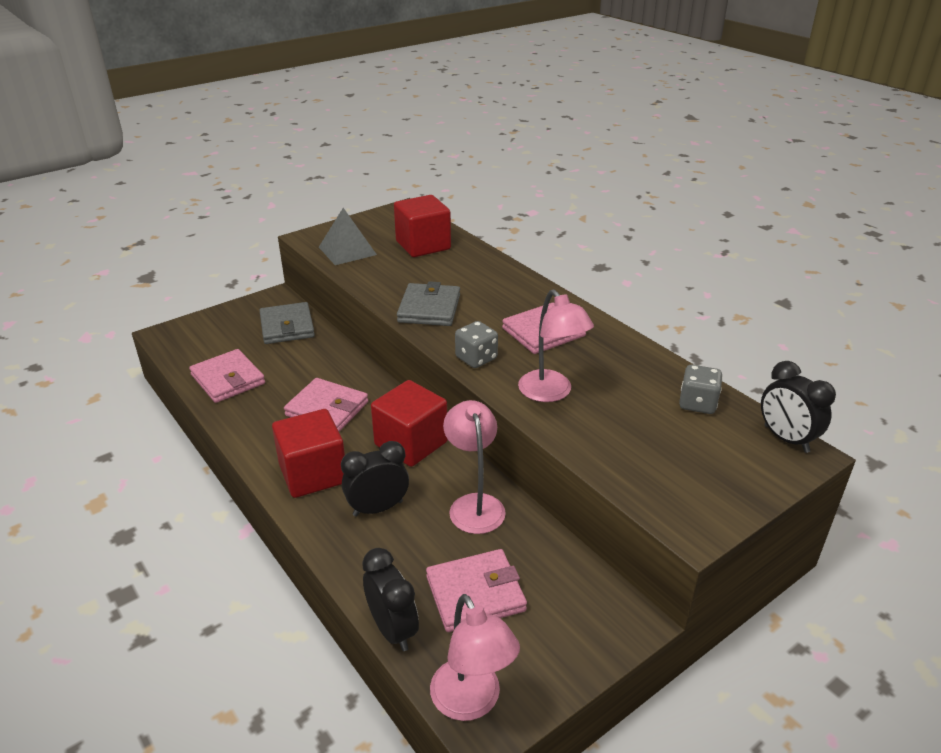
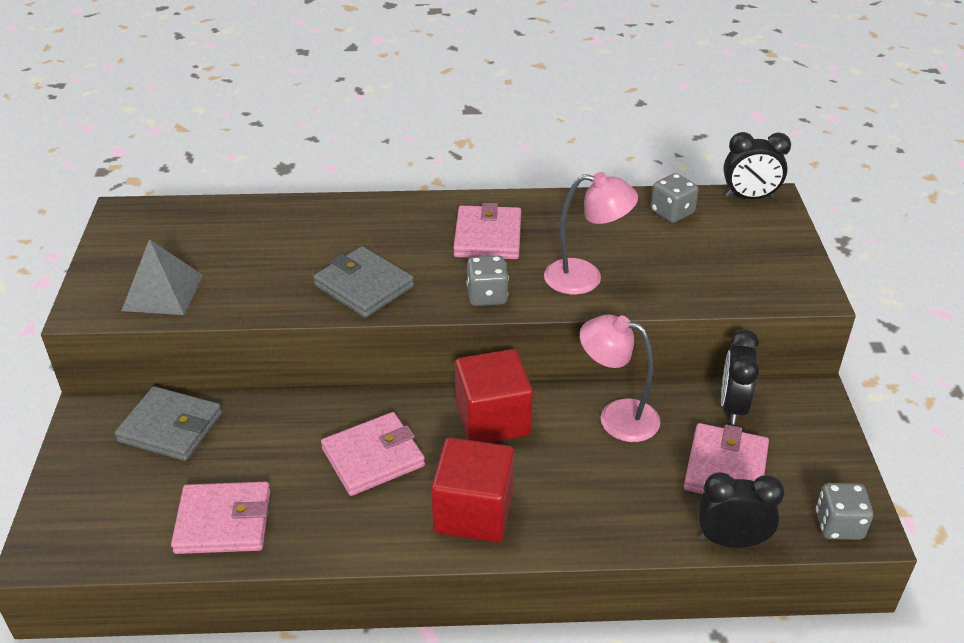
camera: 55 degrees left, 5 degrees up
(377, 508) = (567, 484): black clock -> black clock (732, 407)
(423, 245) = (228, 235): red cube -> none
(472, 702) = (838, 525): pink lamp -> grey dice

